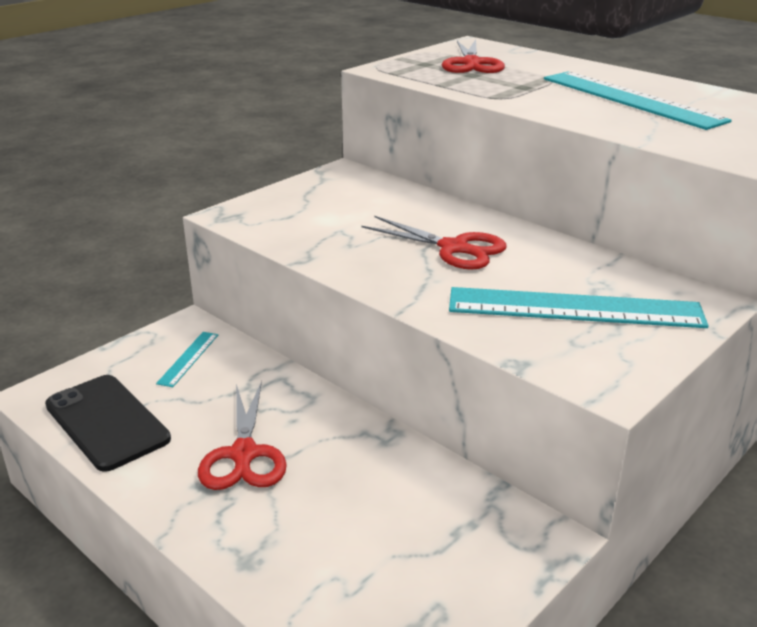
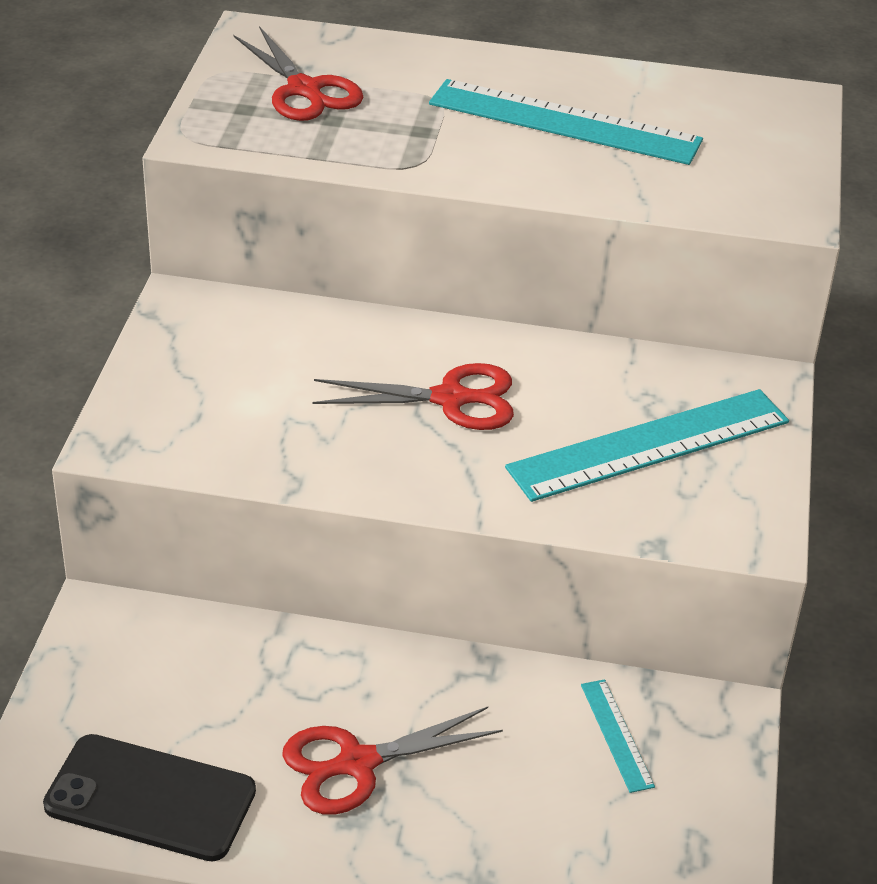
camera: 35 degrees left, 10 degrees up
(188, 358) = (154, 665): turquoise ruler -> turquoise ruler (617, 735)
(243, 455) = (356, 764): red scissors -> red scissors turned 105 degrees clockwise

